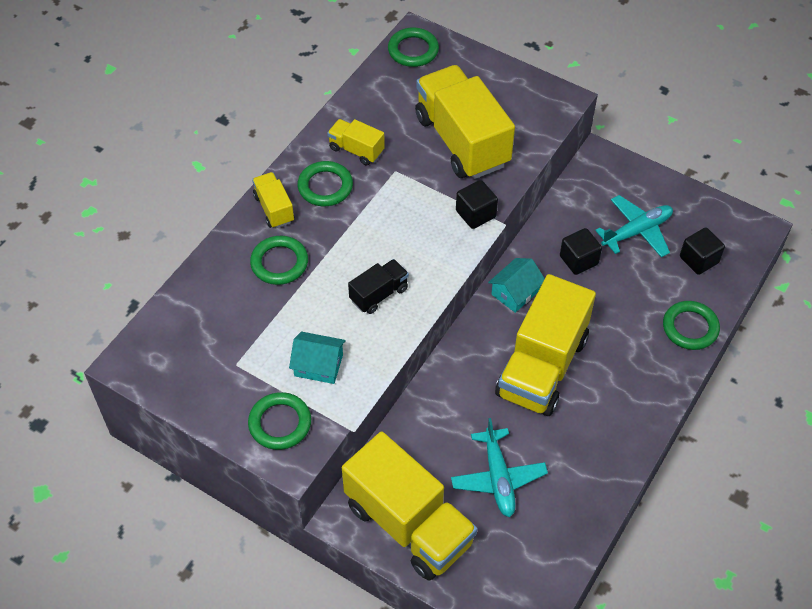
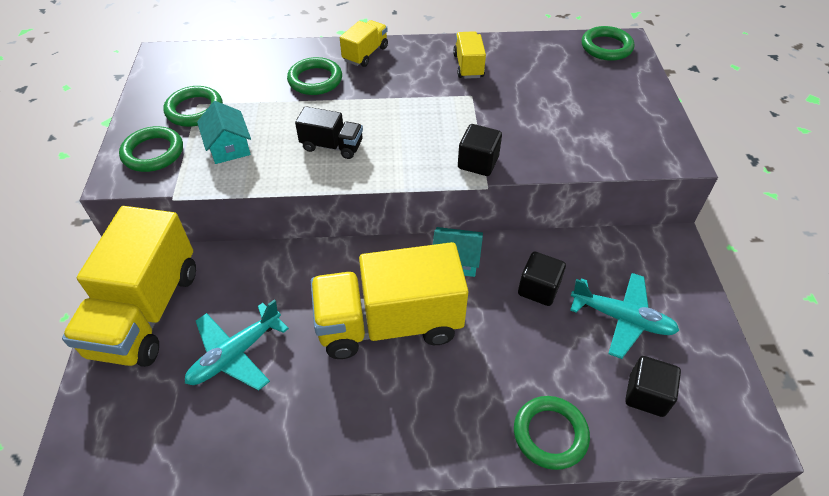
camera: 55 degrees right, 5 degrees down
(325, 186) = (414, 68): green ring -> green ring (194, 110)
(462, 141) = (548, 116): yellow truck -> none

